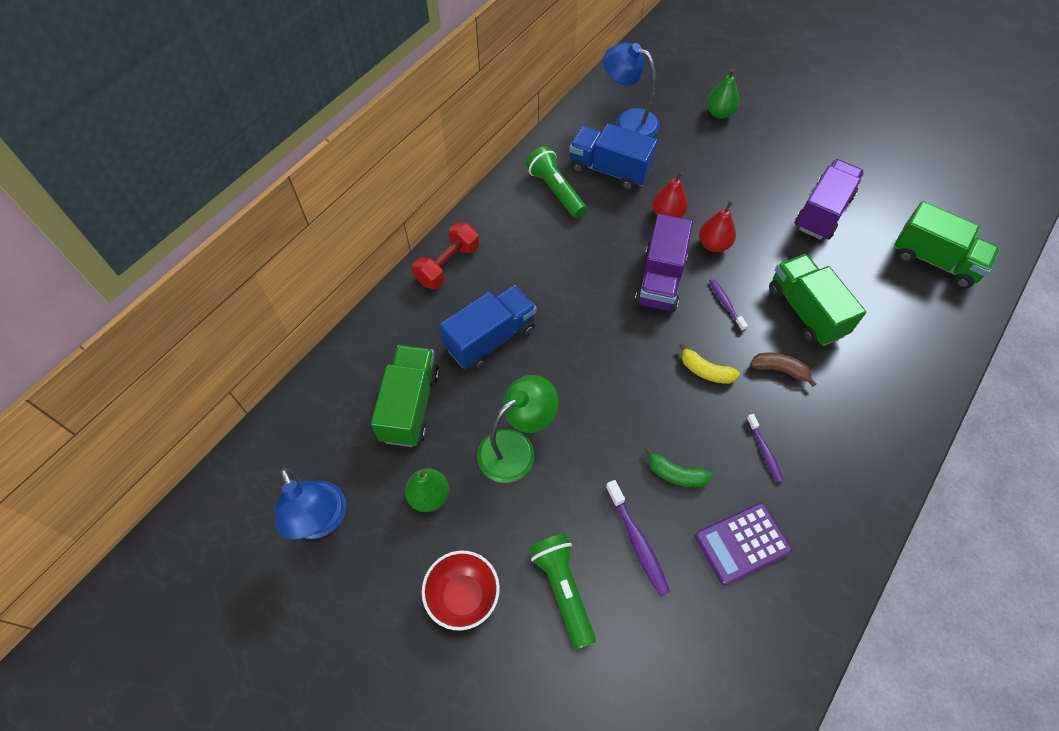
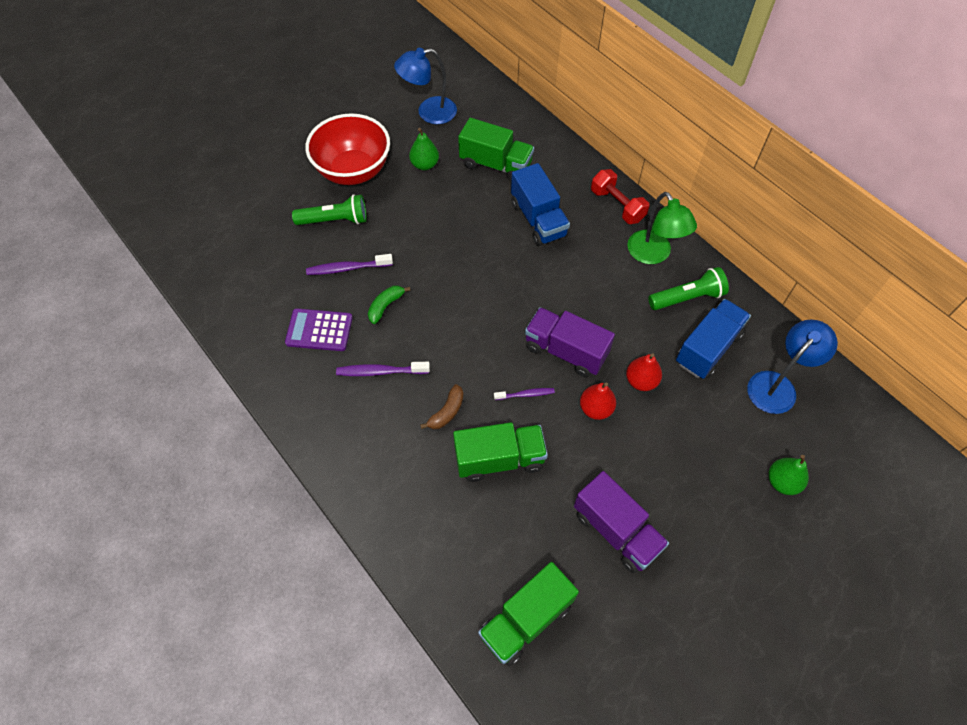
camera: 105 degrees right, 0 degrees up
(463, 596) = (353, 171): red bowl -> red bowl, size x1.69
(516, 448) = (442, 216): green lamp -> green lamp (653, 254)
(705, 371) = (464, 355): yellow banana -> none
(742, 543) = (319, 330): purple calculator -> purple calculator turned 75 degrees counterclockwise
(764, 451) = (380, 371): purple toothbrush -> purple toothbrush, size x1.55

